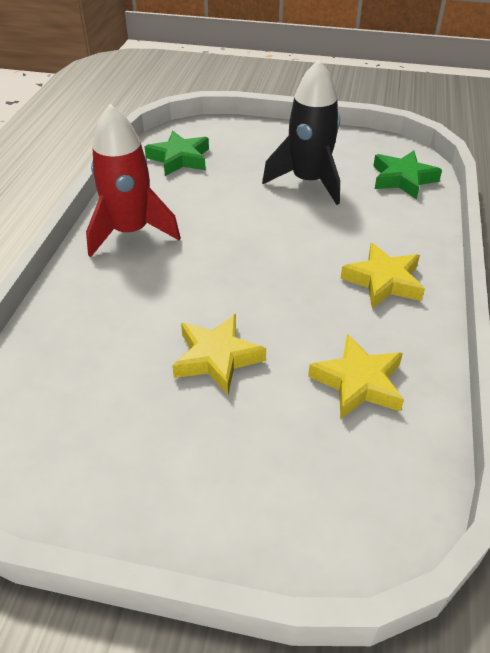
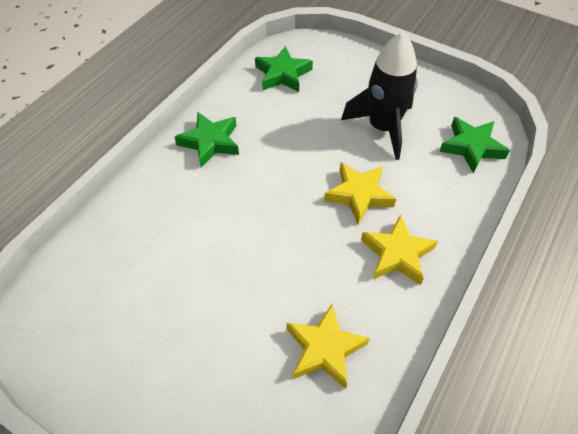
camera: 20 degrees right, 10 degrees up
(130, 232) = (210, 142): red rocket -> green star
(217, 358) = (223, 287): yellow star -> yellow star (359, 195)

